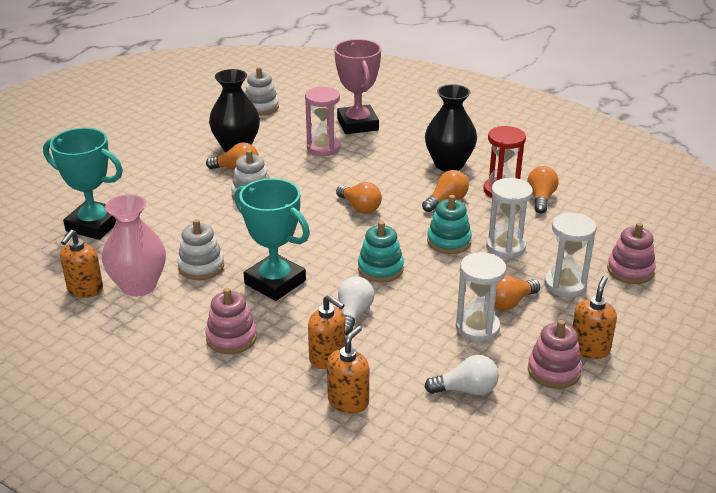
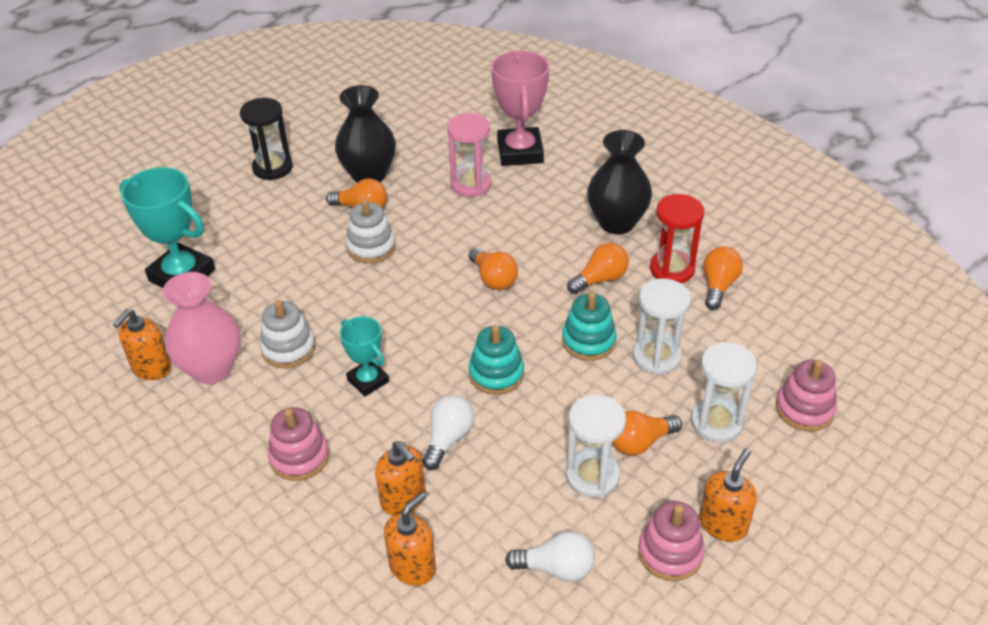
camera: 10 degrees right, 10 degrees up
(152, 148) = (272, 168): none -> black hourglass
(261, 107) = (411, 117): white stacking toy -> none
(275, 282) = (368, 380): turquoise trophy -> turquoise trophy, size x0.58

